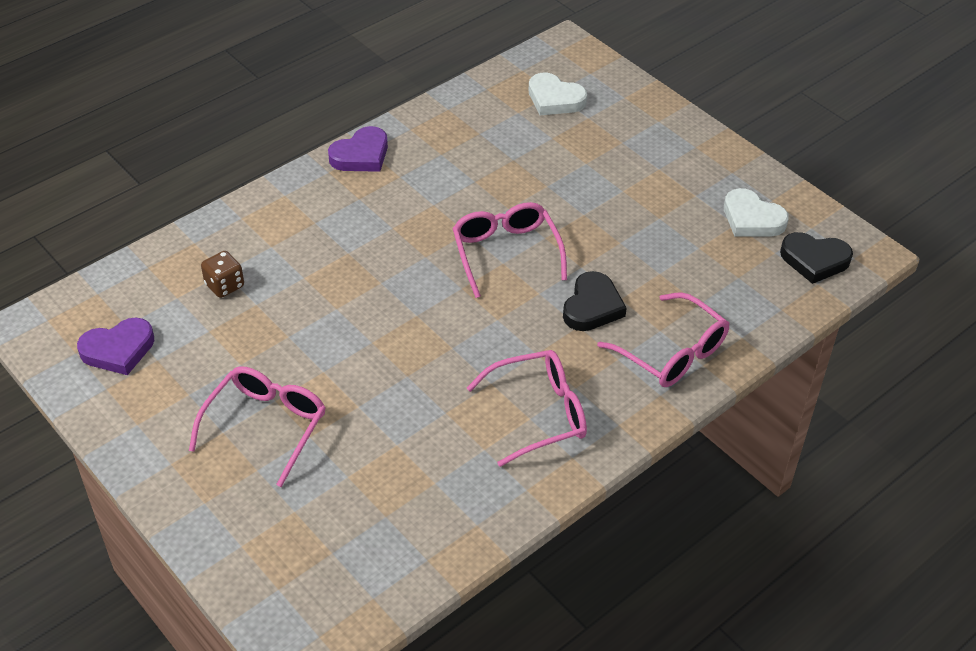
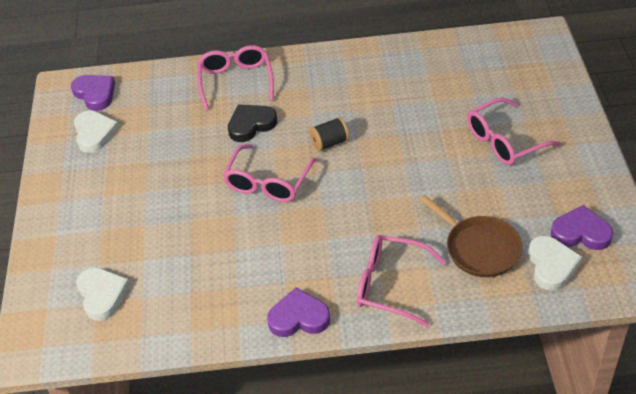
camera: 140 degrees left, 0 degrees up
(137, 301) = (551, 265): none -> white heart
(224, 285) = (479, 248): brown dice -> brown pan
(479, 327) = (330, 143): none -> black spool
(538, 414) = (341, 83): pink glasses -> pink glasses (391, 285)
(814, 260) = (95, 94): black heart -> purple heart

